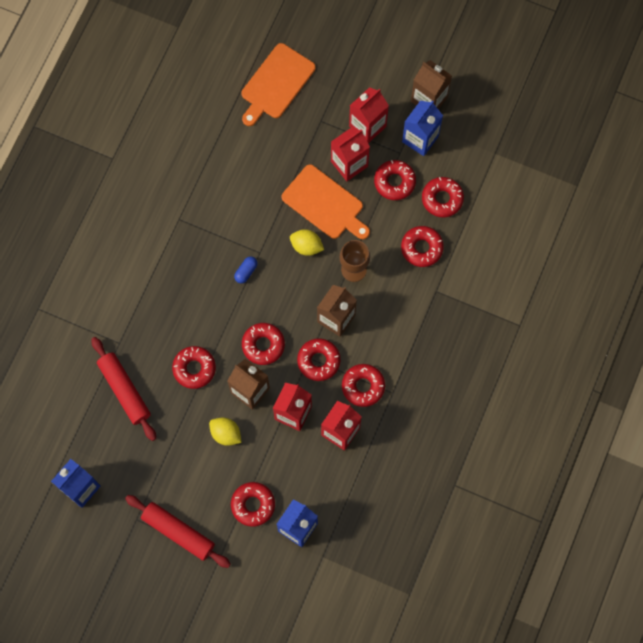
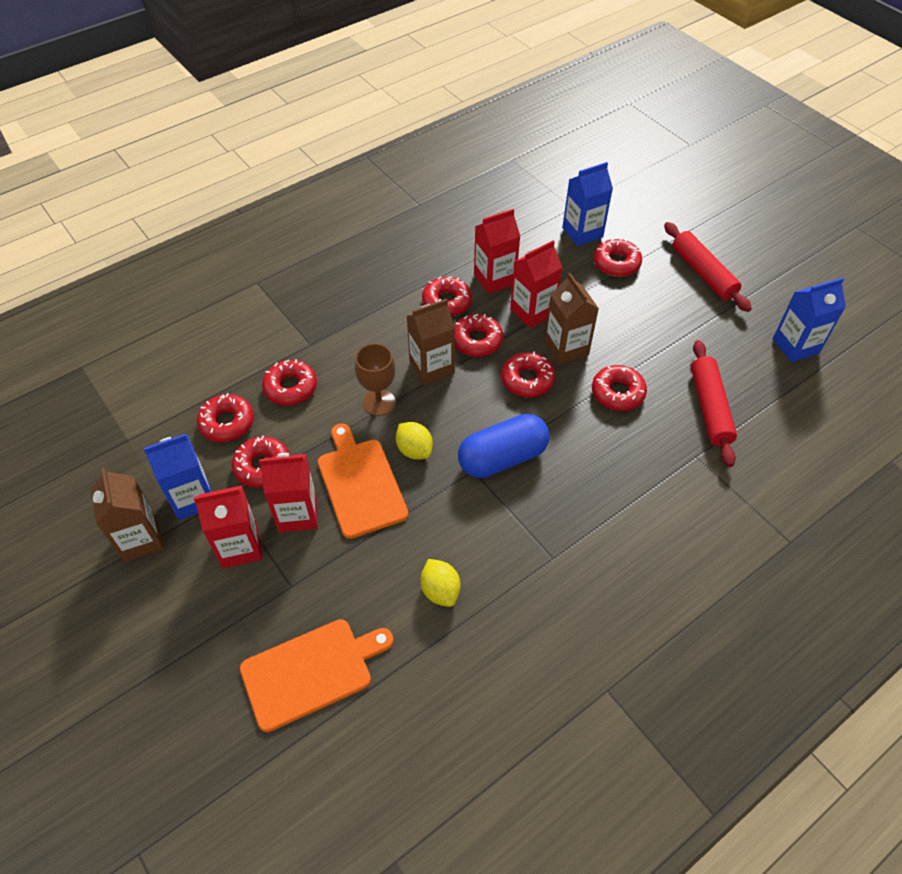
camera: 150 degrees left, 20 degrees down
(226, 434) = (613, 324): yellow lemon -> yellow lemon (440, 590)
(246, 272) = (502, 458): blue capsule -> blue capsule, size x2.35

